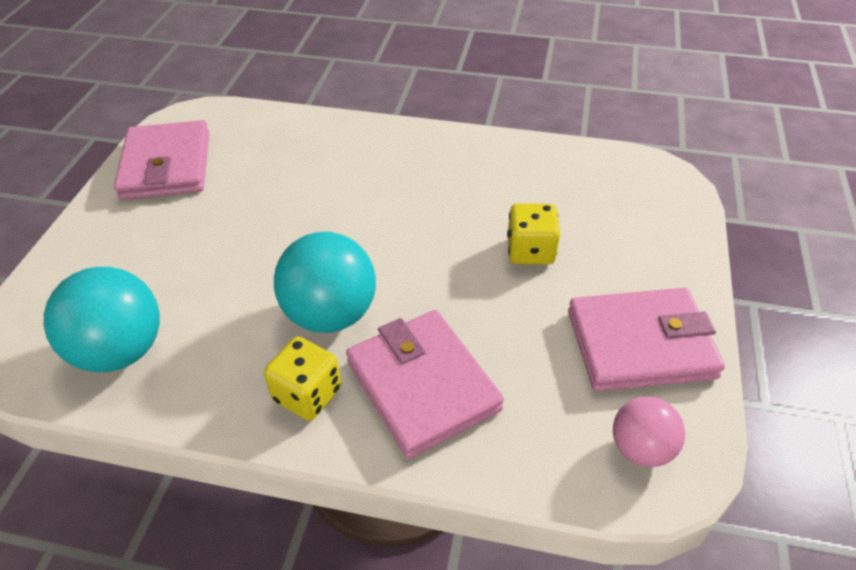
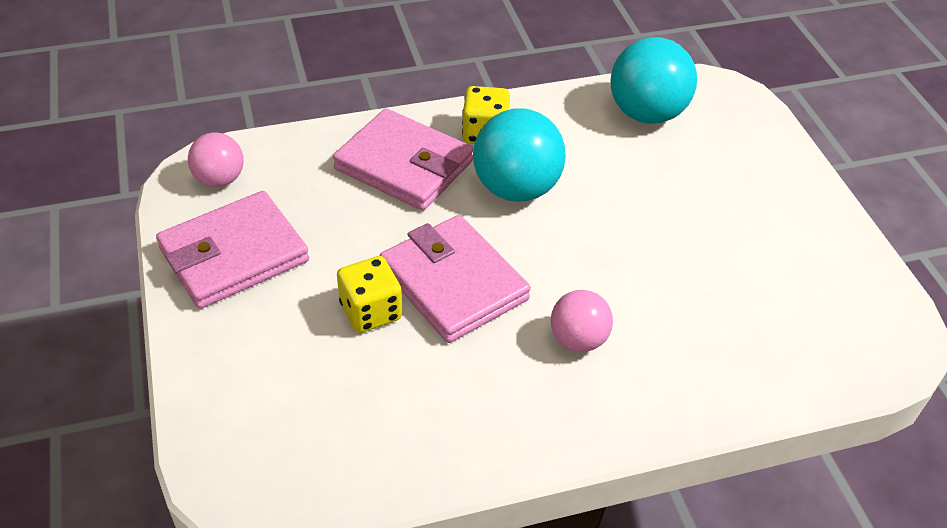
camera: 150 degrees right, 0 degrees up
(166, 166) = (827, 269): pink wallet -> pink wallet (453, 283)
(386, 182) = (578, 339): none -> pink ball

